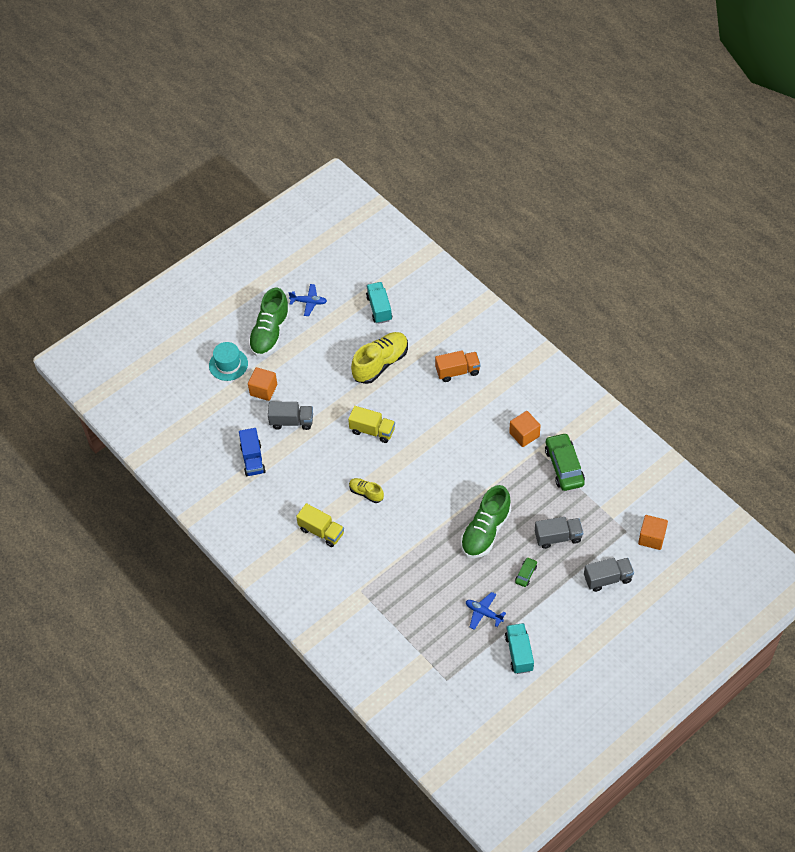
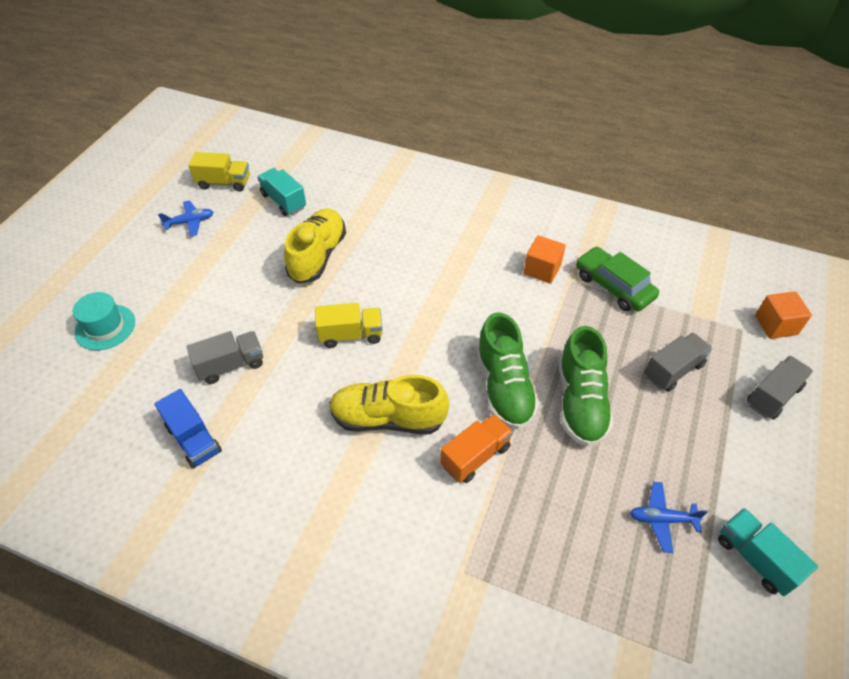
camera: 30 degrees left, 5 degrees down
(263, 390) = (171, 340): orange cube -> none
(270, 333) = (152, 271): green shoe -> green shoe (504, 387)
(321, 531) = (352, 503): yellow truck -> yellow truck (224, 183)
(366, 493) = (388, 418): yellow shoe -> yellow shoe, size x1.90
(457, 371) = (417, 232): orange truck -> orange truck (475, 456)
(526, 574) = (673, 436): green car -> none

